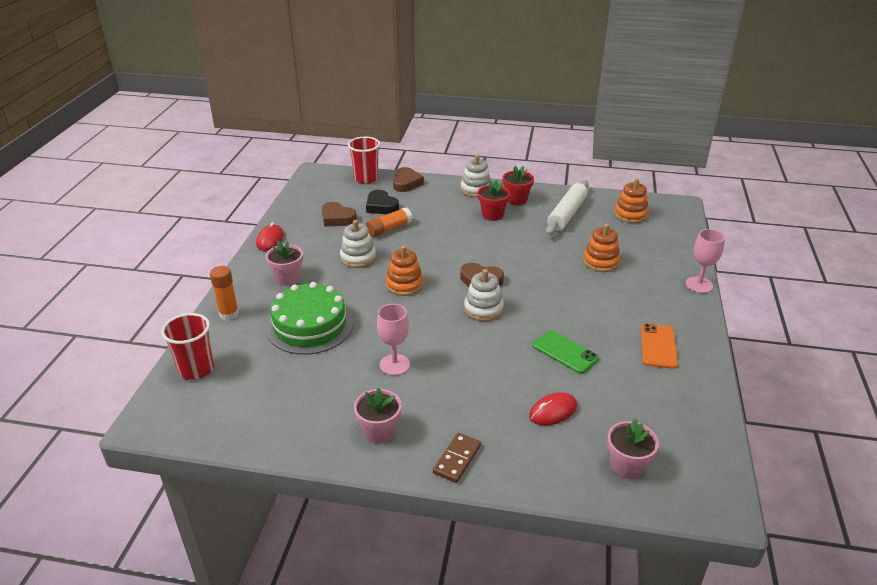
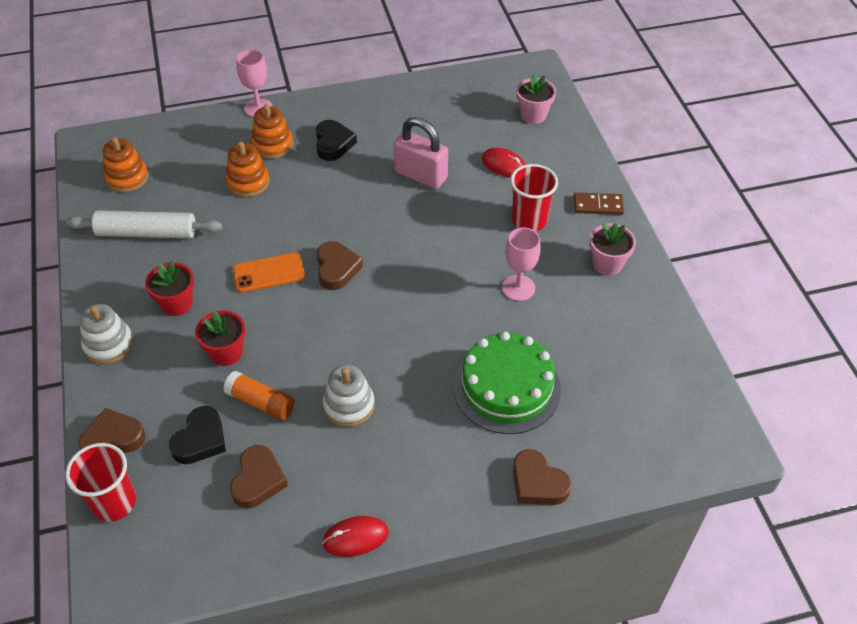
camera: 115 degrees left, 15 degrees up
(196, 369) = (641, 454): red cup -> red cup (529, 220)
(229, 314) = (538, 483): orange glue stick -> brown heart
(287, 278) = (433, 461): pink flower pot -> none
(404, 285) = (381, 333): orange stacking toy -> orange stacking toy (272, 145)
(483, 309) = (388, 250): white stacking toy -> none
(516, 200) = (124, 291): red flower pot -> red flower pot (226, 353)
(565, 352) = (421, 175): green phone -> pink padlock
(632, 313) = (333, 144): none -> black heart
(658, 346) = (375, 120): orange phone -> orange phone (269, 273)

